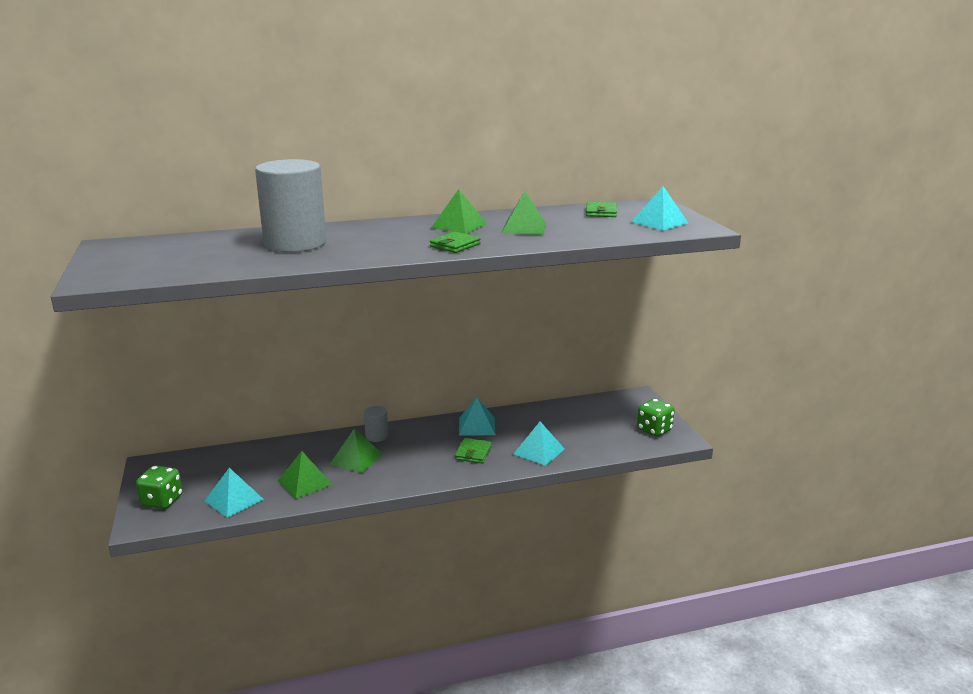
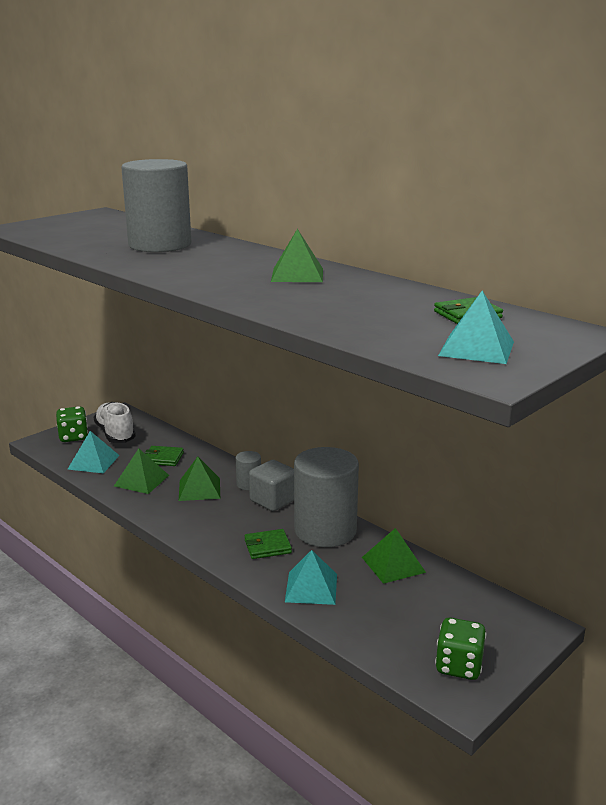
camera: 60 degrees right, 0 degrees up
(193, 476) = (115, 434): none -> white shoe
(413, 433) = (273, 500): none -> grey cube
(455, 245) = (222, 286): green wallet -> green wallet (163, 458)
(477, 426) = (325, 530): turquoise pyramid -> grey cylinder
(524, 228) = (331, 296): green pyramid -> green pyramid (393, 564)

